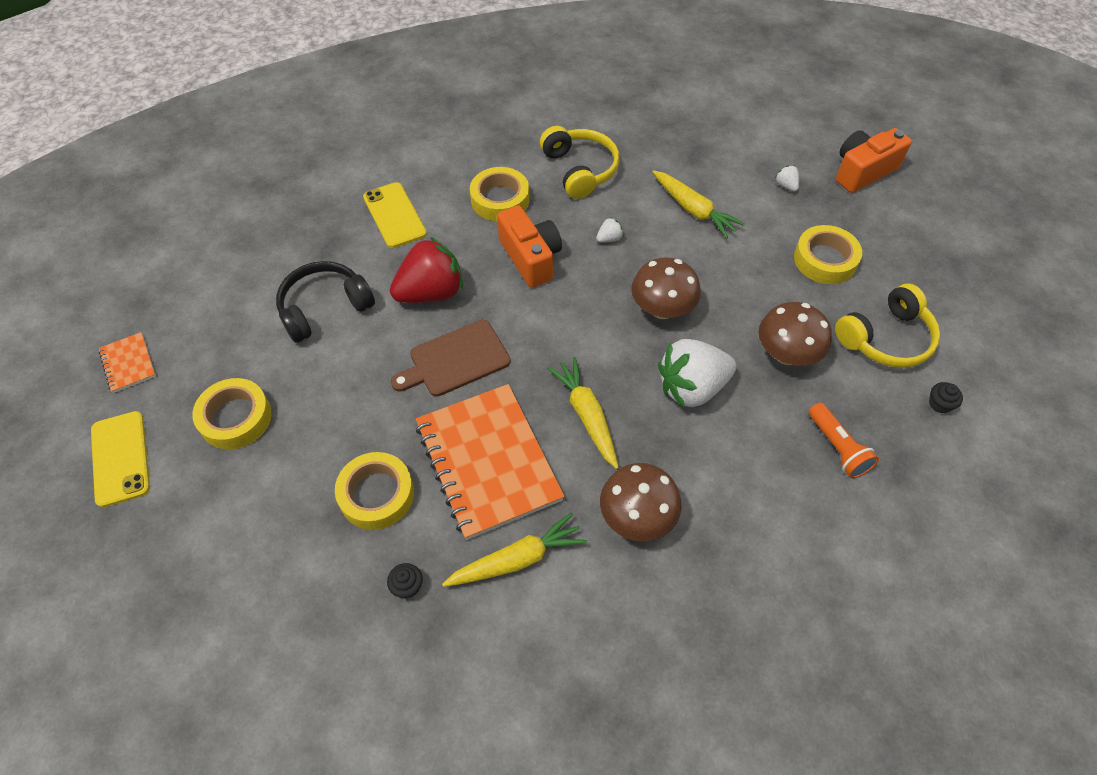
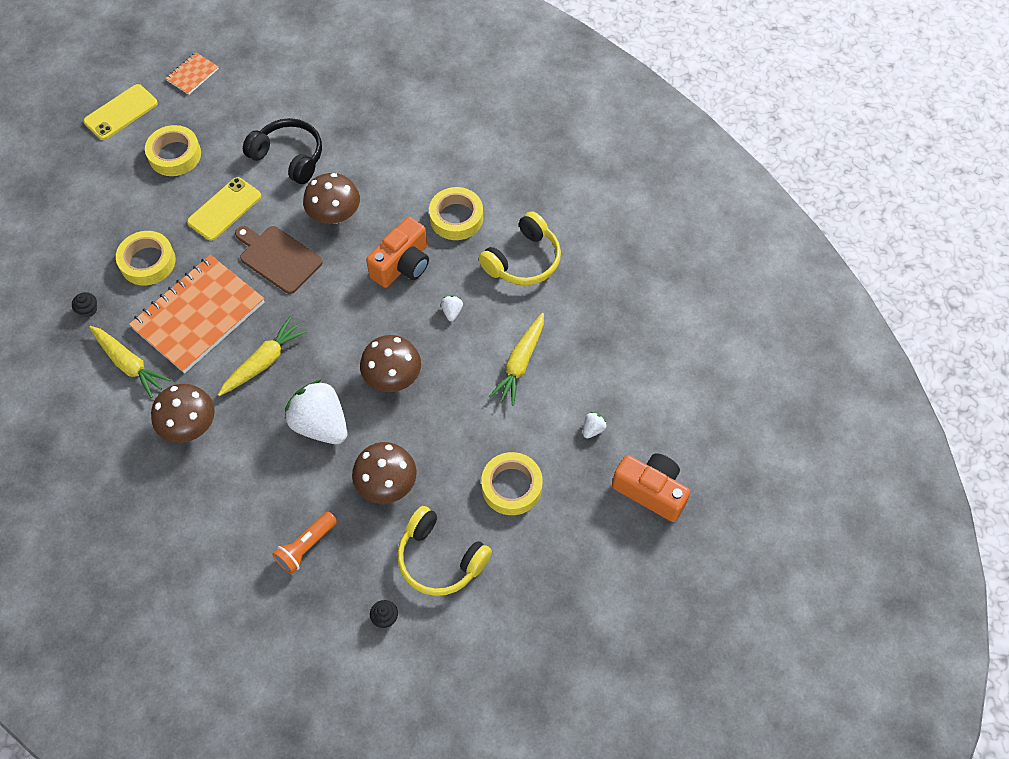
camera: 65 degrees right, 5 degrees up
(394, 215) = (401, 156): yellow phone -> yellow phone (224, 209)
(431, 292) = (334, 215): red strawberry -> brown mushroom
(609, 239) = (452, 312): white strawberry -> white strawberry turned 120 degrees counterclockwise

